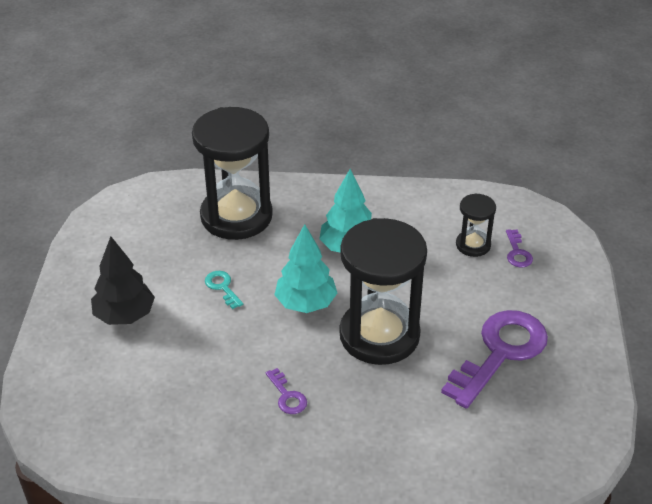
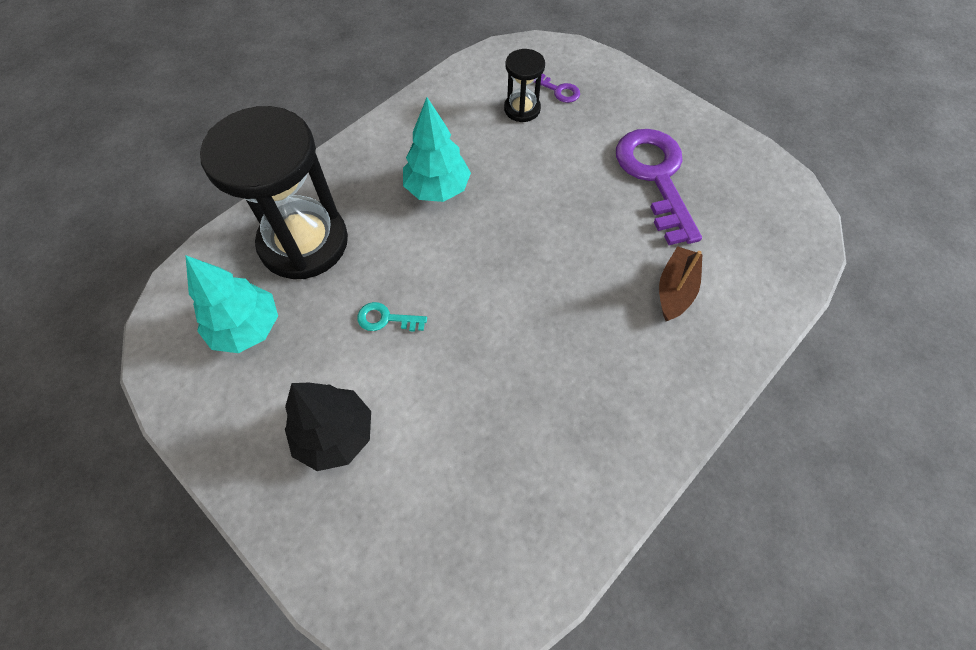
camera: 50 degrees left, 20 degrees up
(287, 396) = (574, 361): purple key -> none
(306, 303) = (474, 267): turquoise tree -> turquoise tree (247, 328)
(379, 335) = (563, 241): black hourglass -> none
(406, 418) = (675, 290): none -> brown boat

